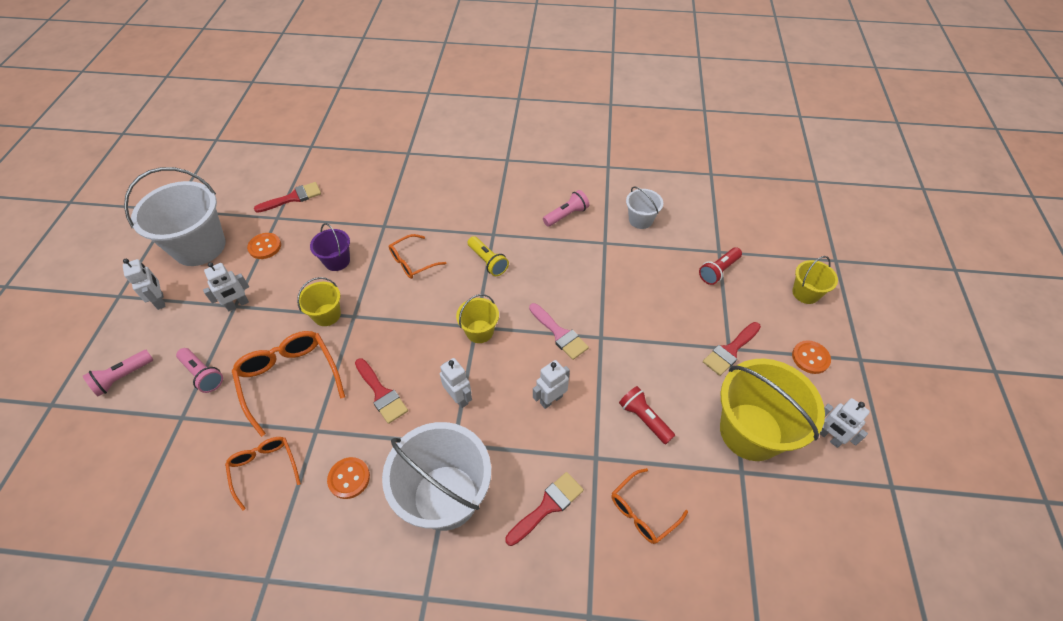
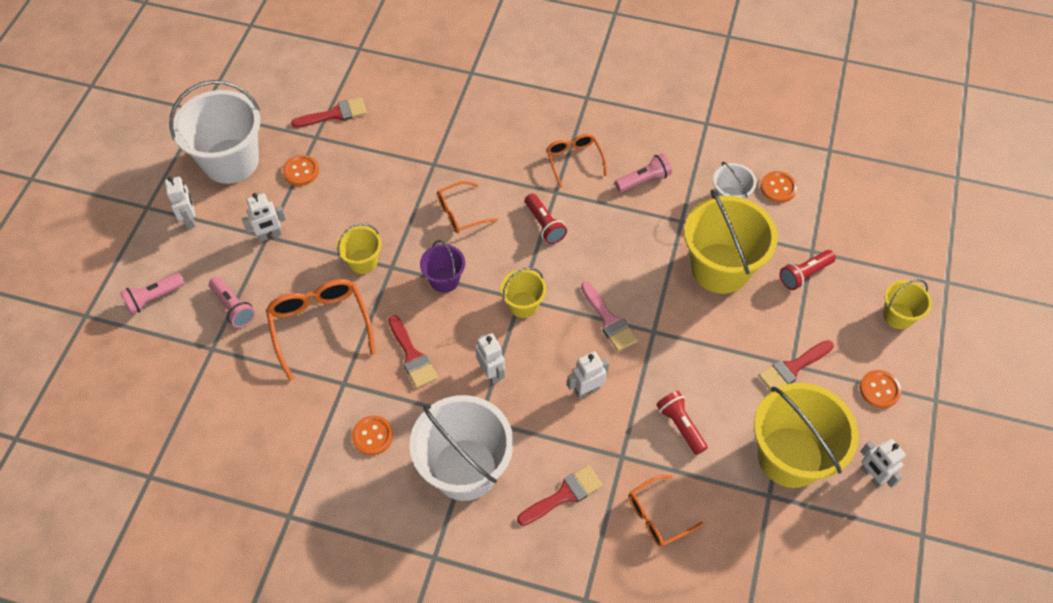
camera: 10 degrees right, 5 degrees up
(264, 468) = (291, 413): orange glasses -> orange glasses (574, 160)
(337, 261) = (378, 200): purple bucket -> purple bucket (444, 280)
(488, 261) = (544, 225): yellow flashlight -> red flashlight
(646, 276) = (720, 268): none -> yellow bucket
(678, 207) = (778, 188): none -> orange button

